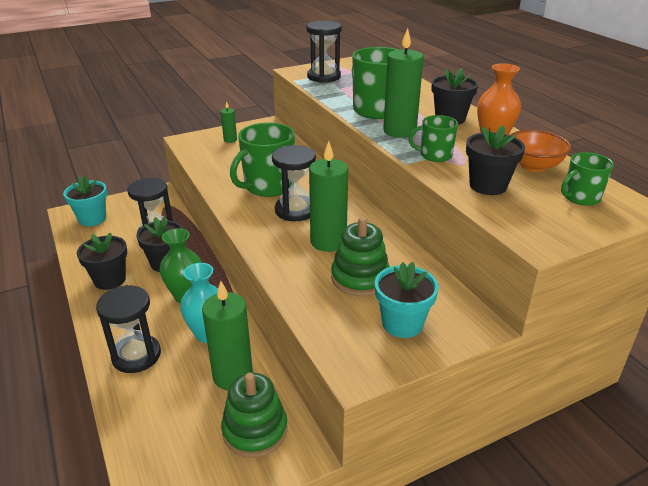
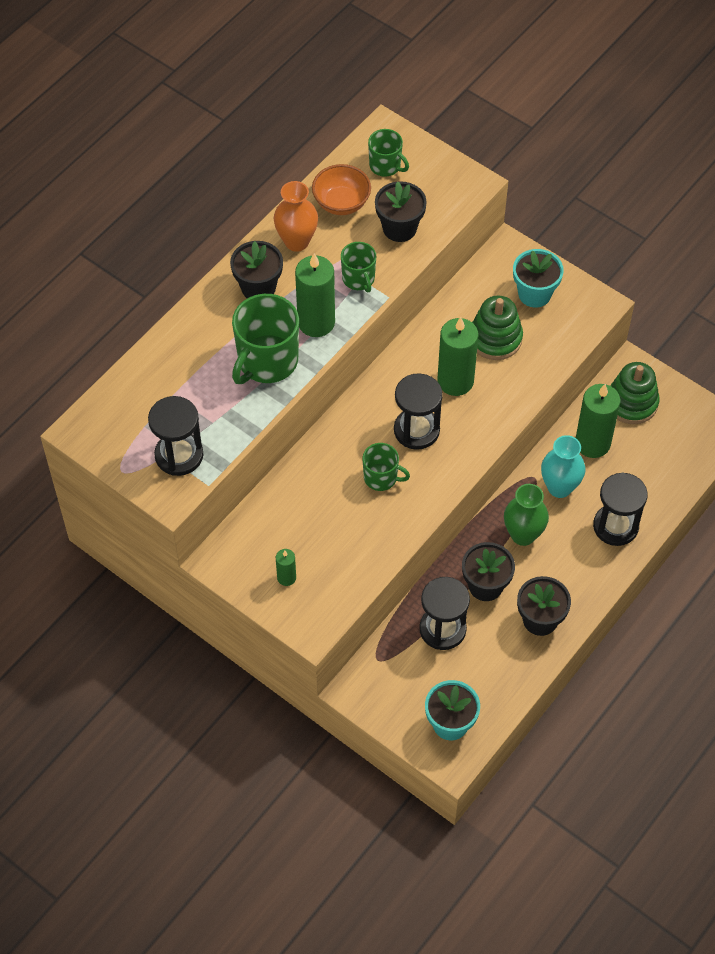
camera: 115 degrees left, 25 degrees up
(268, 186) = (381, 477): green mug -> green mug, size x0.56

